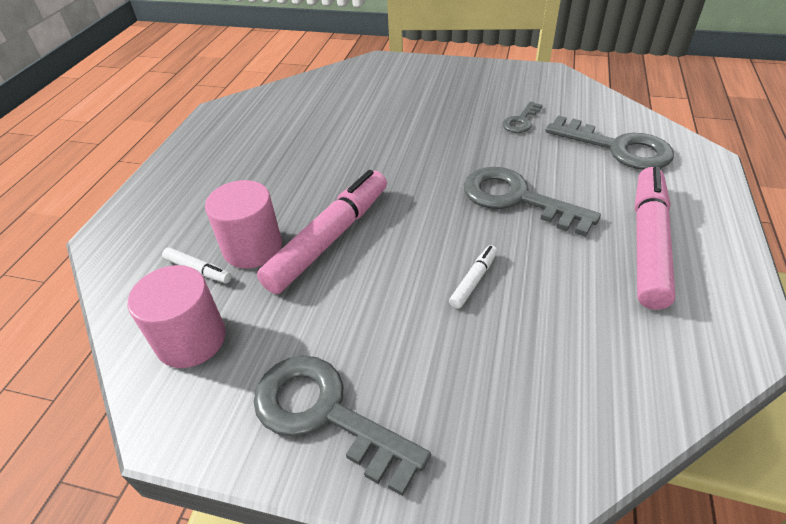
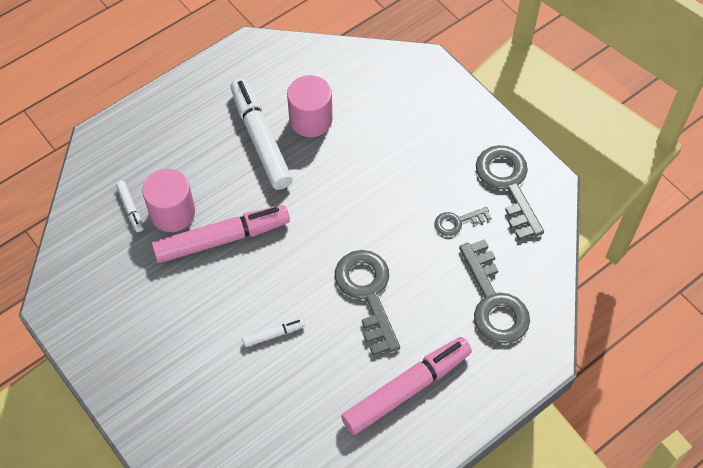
camera: 35 degrees right, 15 degrees up
(191, 339) = (94, 259): pink cylinder -> pink cylinder (310, 120)
(291, 155) = (261, 140): none -> white marker
(325, 414) = (125, 355): grey key -> grey key (508, 185)

